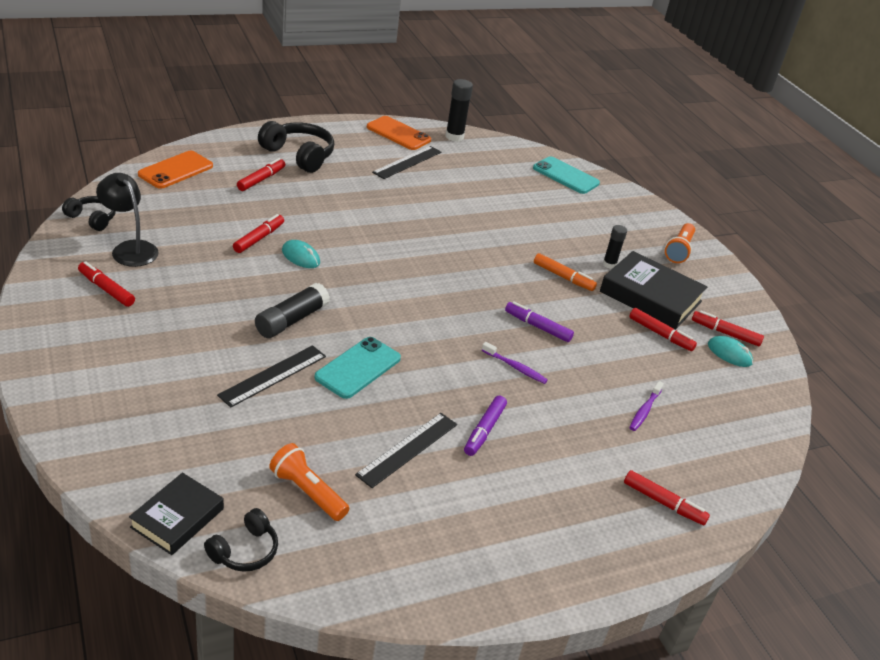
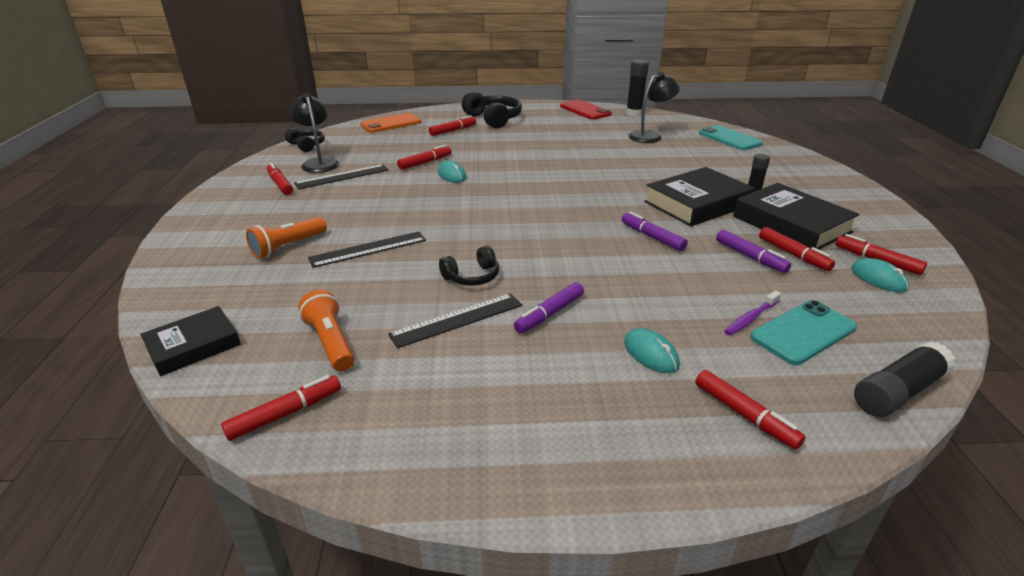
camera: 25 degrees right, 5 degrees down
(245, 551) = (230, 384): black headphones -> black headphones (472, 277)
(291, 320) = (414, 213): black glue stick -> black glue stick (898, 391)
(315, 569) = (285, 414): none -> red marker
(358, 368) = (450, 251): turquoise phone -> turquoise phone (803, 332)
(398, 134) = (585, 110): orange phone -> red phone
(407, 162) = (583, 126): black ruler -> black ruler (342, 176)
(485, 176) = (650, 136): none -> black lamp
(515, 367) = (611, 266): purple toothbrush -> none
(563, 277) = (697, 203): orange marker -> black book
(580, 458) = (651, 354): none -> turquoise mouse
(627, 341) = (750, 257): none -> purple marker
(679, 250) = (836, 193): orange flashlight -> orange flashlight (288, 246)

